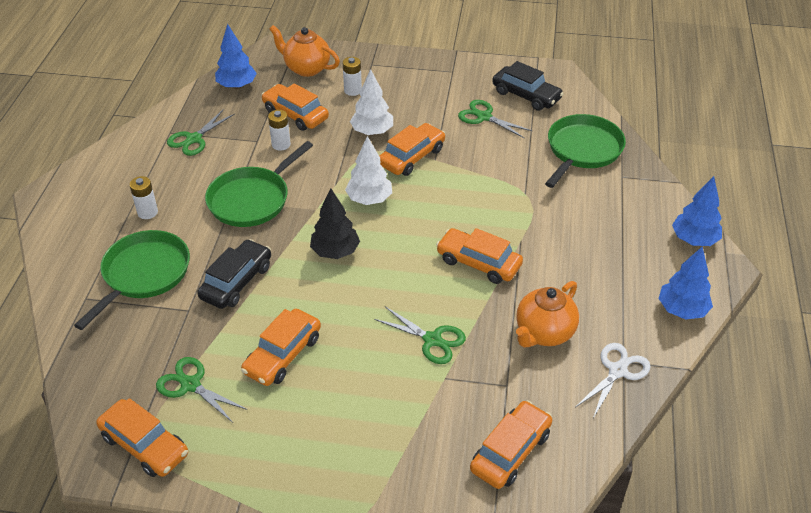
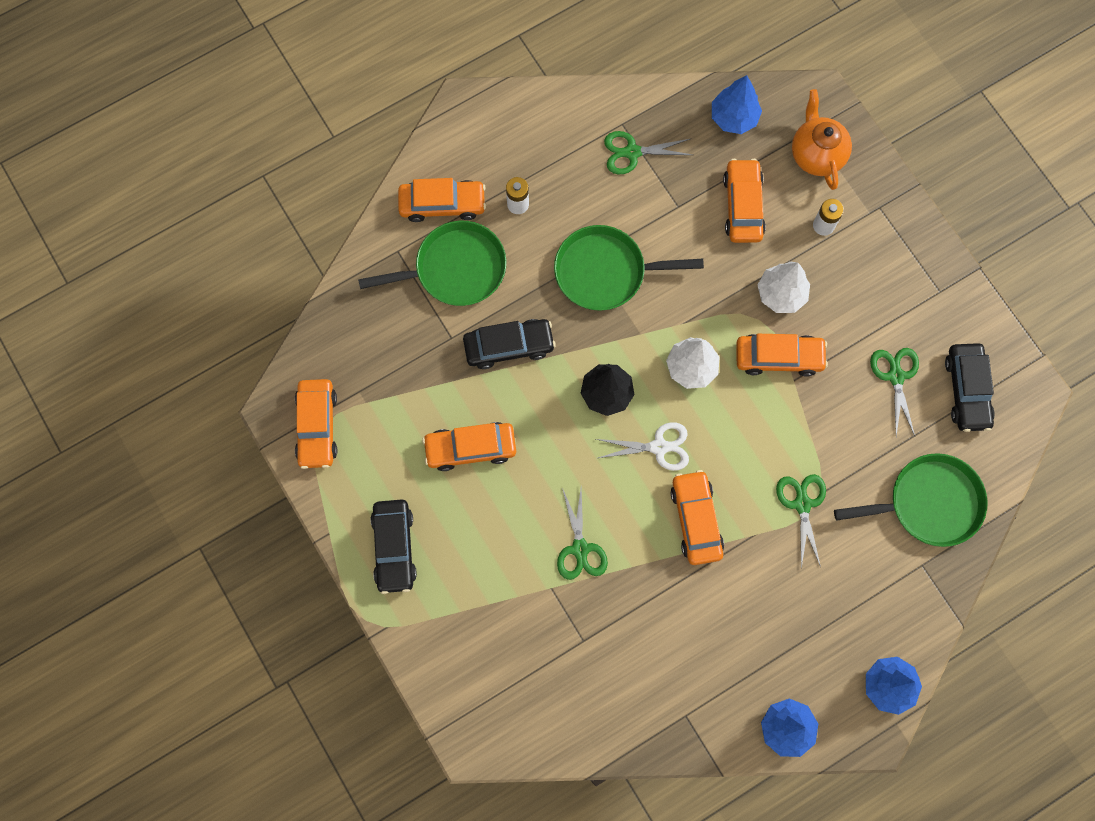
camera: 50 degrees right, 30 degrees up
(190, 385) = (389, 408): green scissors -> green scissors (802, 504)
(281, 144) = (692, 231): white battery -> none
(303, 461) = (394, 548): none -> black car
(510, 451) = (523, 689): orange car -> orange car (442, 204)
(544, 333) = (662, 631): orange teapot -> none
(617, 371) = (671, 718): white scissors -> white scissors (659, 447)

